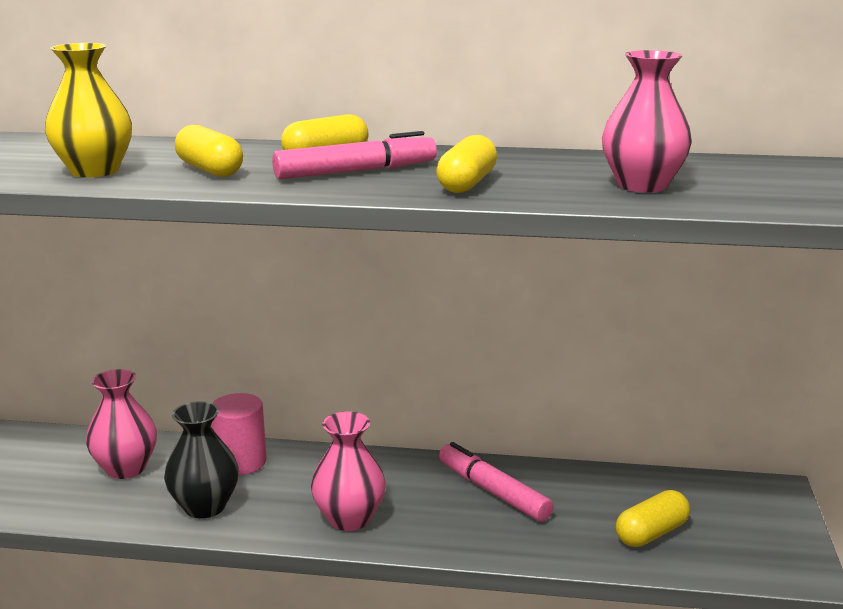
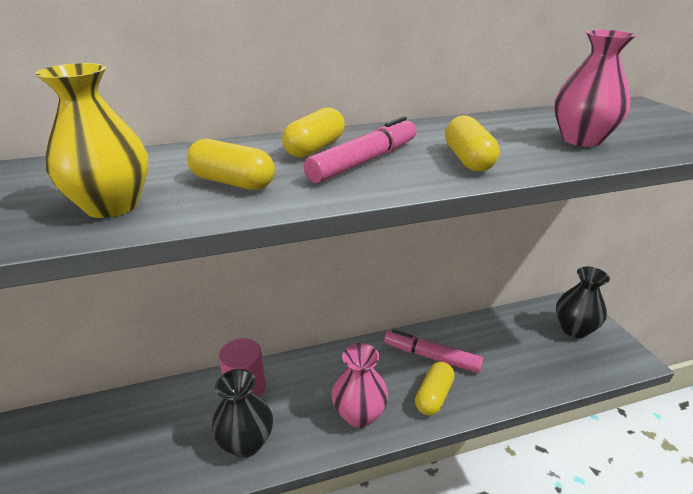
camera: 25 degrees left, 10 degrees up
(126, 468) = (156, 427): pink vase -> none
(651, 533) = (541, 358): yellow capsule -> yellow capsule (434, 396)
(742, 517) = (574, 329): none -> black vase

